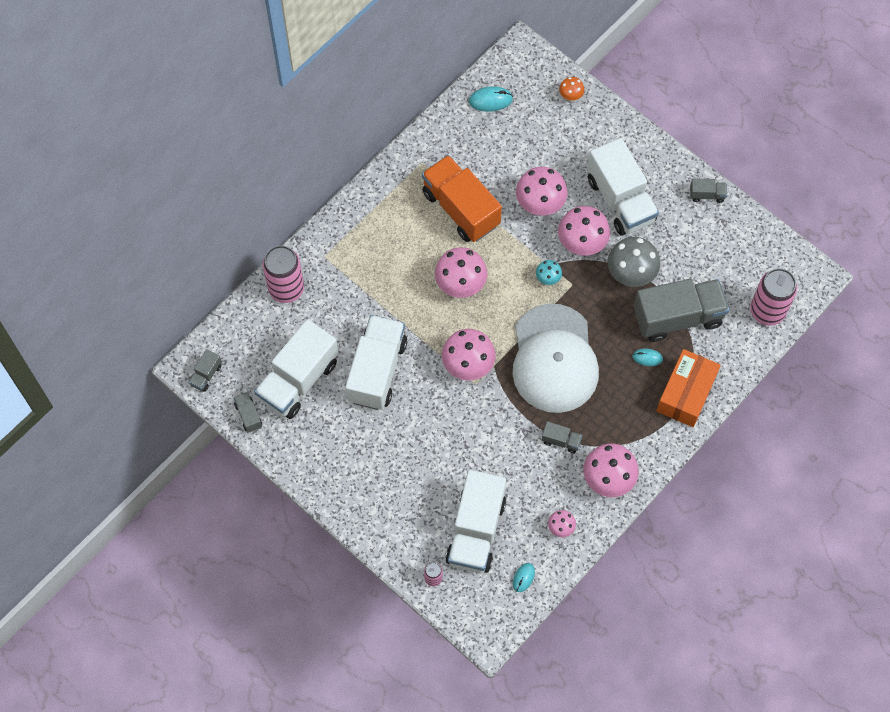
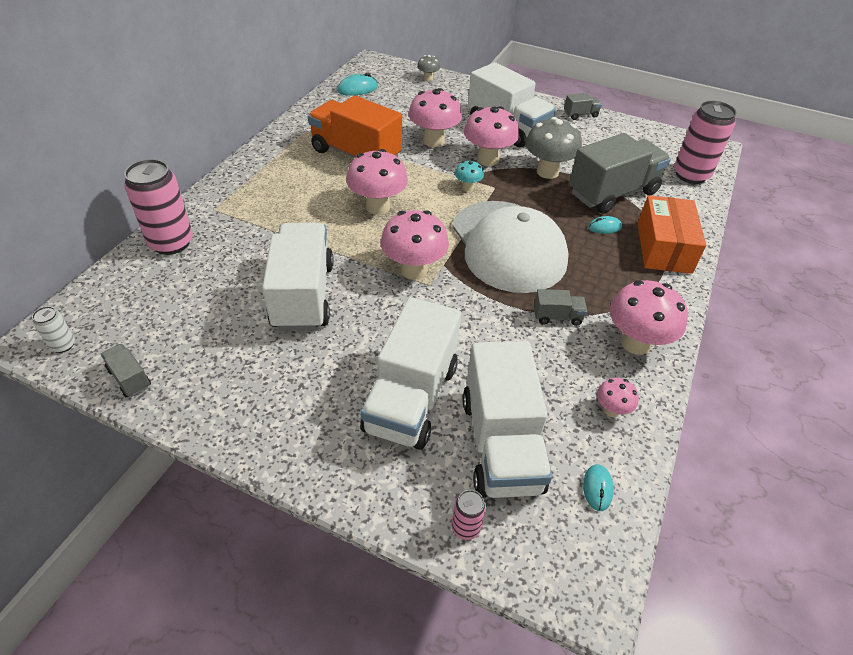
camera: 20 degrees left, 20 degrees down
(206, 375) = (63, 345): grey truck -> white can
(298, 380) = (199, 325): white truck -> white truck (411, 398)
(570, 96) = (428, 79): orange mushroom -> grey mushroom

